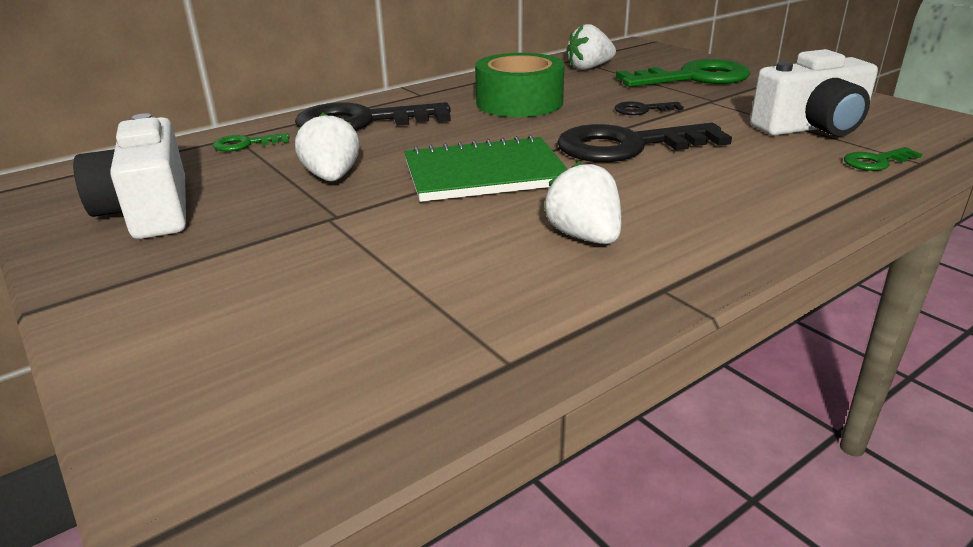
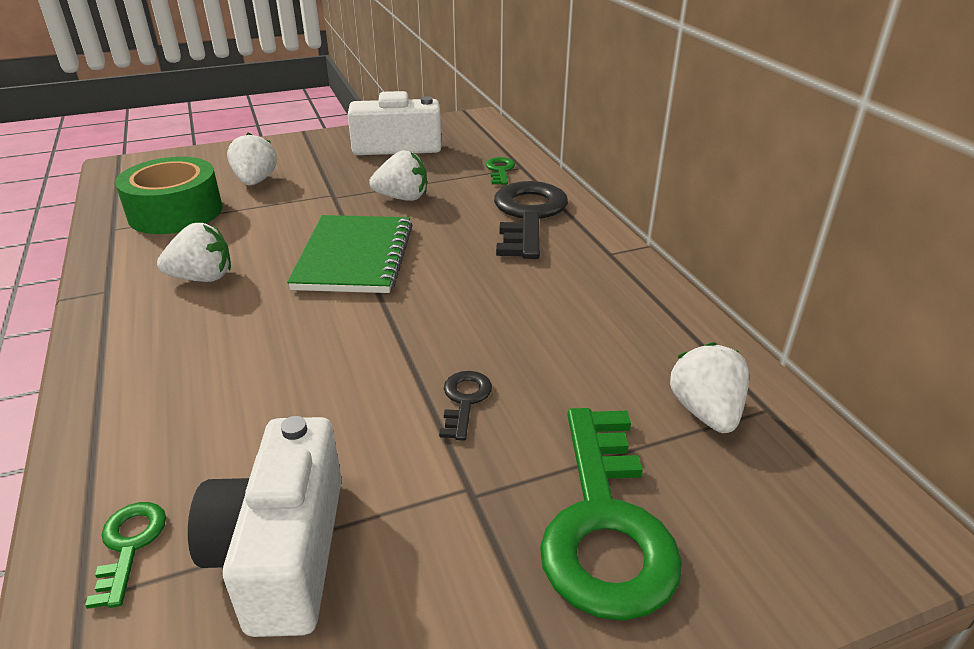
camera: 105 degrees right, 5 degrees up
(290, 287) = (255, 181): none -> white strawberry
(519, 103) = (546, 310): green tape -> green tape (175, 212)
(628, 146) = (352, 350): black key -> none

